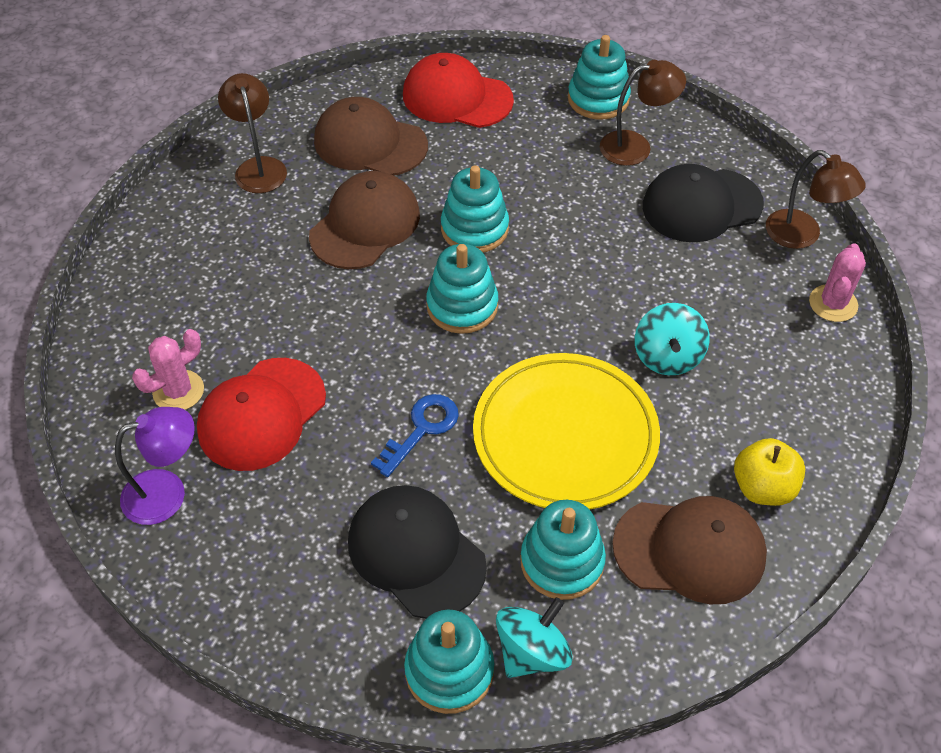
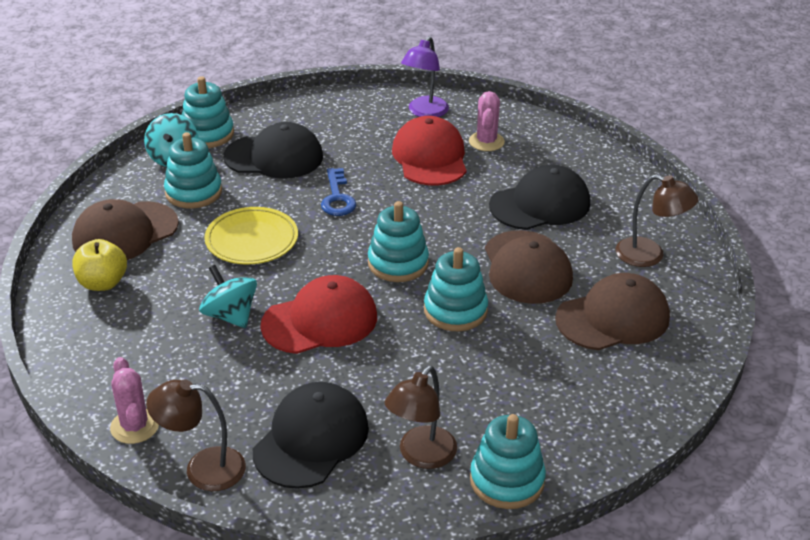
camera: 135 degrees right, 15 degrees down
(256, 276) = (540, 204): none -> black cap
(457, 97) = (614, 397): red cap -> red cap (320, 321)
(565, 435) = (252, 240): yellow plate -> yellow plate, size x0.65

